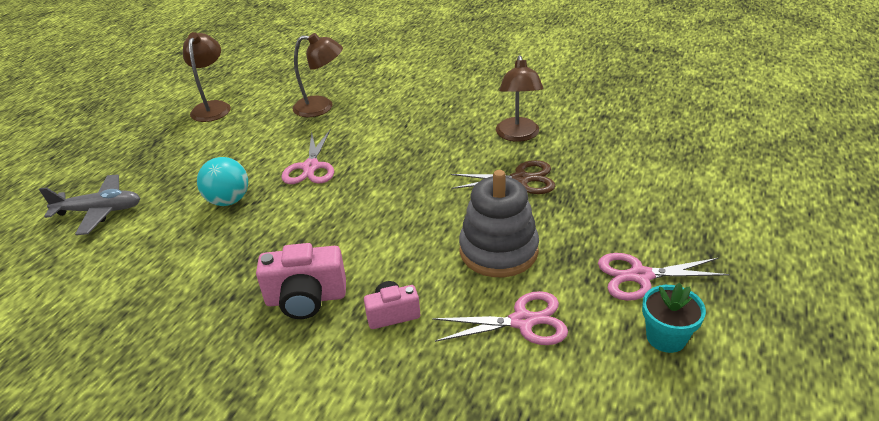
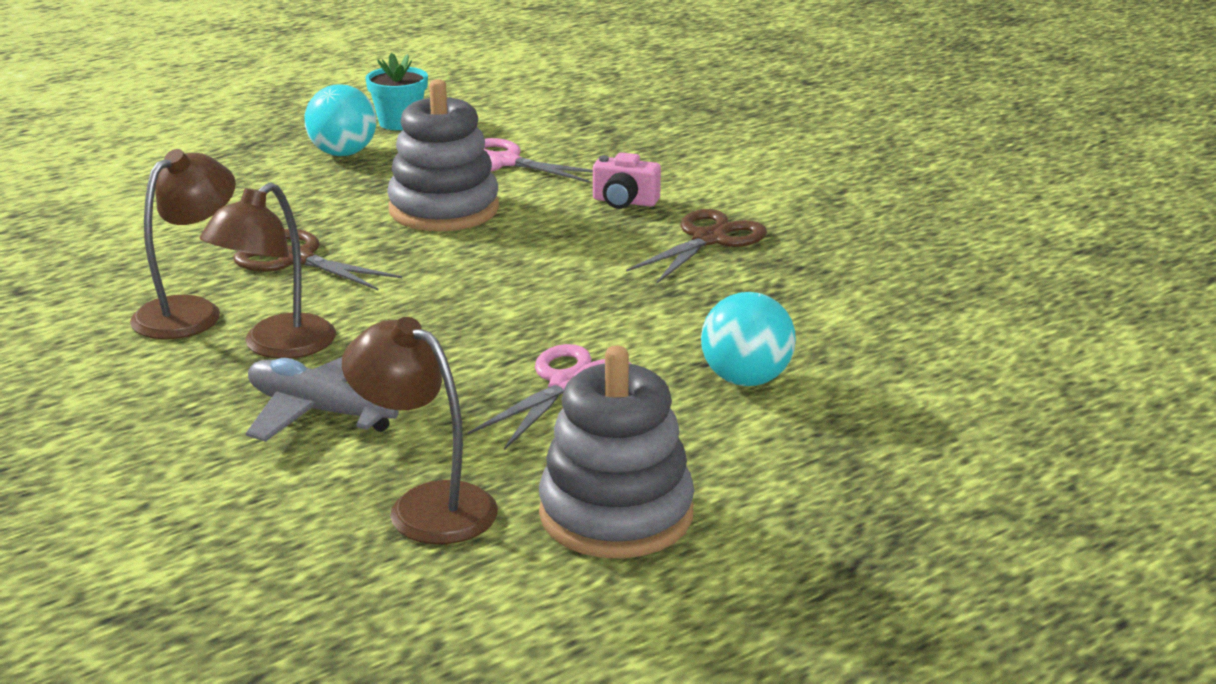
camera: 150 degrees left, 10 degrees down
(99, 211) = (988, 442): grey plane -> grey plane (321, 411)
(213, 107) = (670, 620): brown lamp -> brown lamp (277, 346)
(251, 127) = (616, 514): none -> grey stacking toy
(306, 299) = (709, 239): pink camera -> brown scissors
(640, 276) = (343, 153): pink scissors -> turquoise ball

